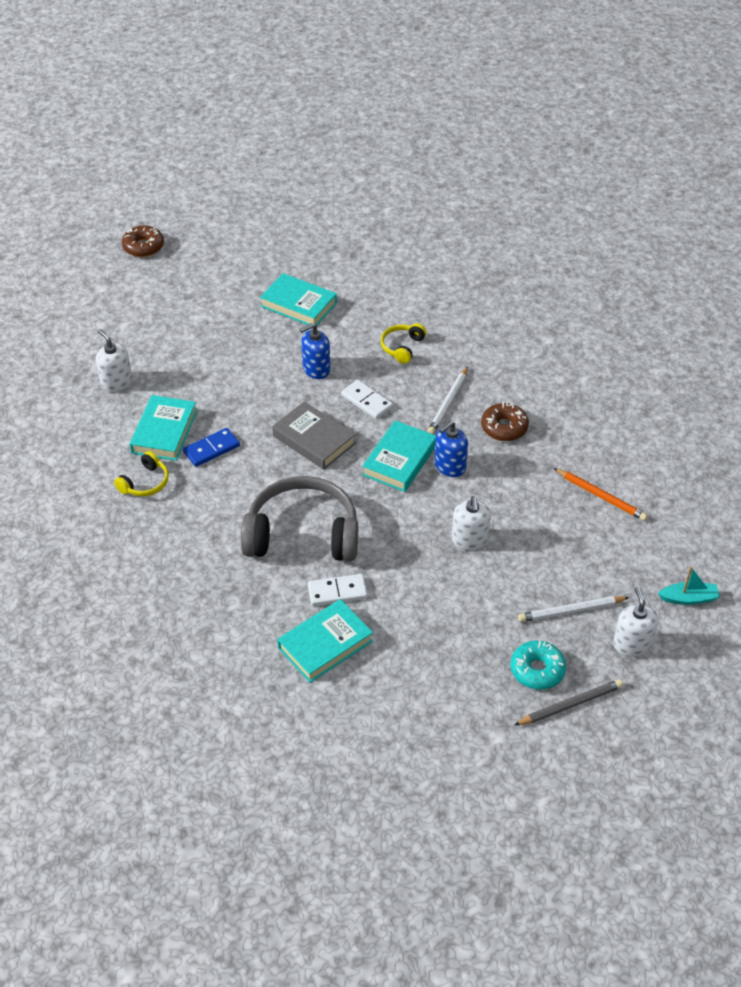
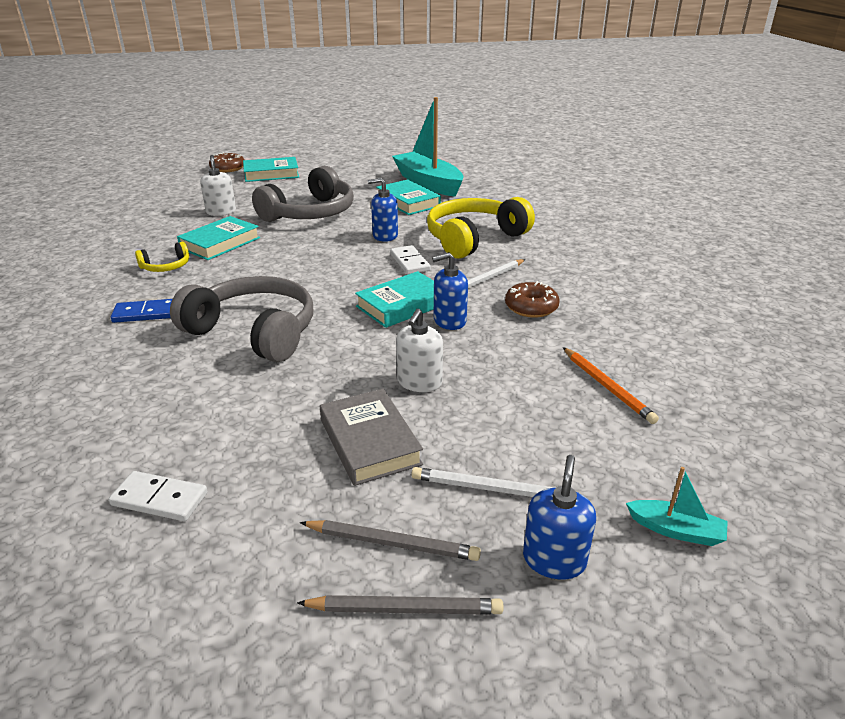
camera: 25 degrees right, 15 degrees down
(143, 247) = (324, 159): brown donut -> brown donut (228, 168)
(211, 449) = (244, 260): blue domino -> blue domino (145, 313)
(213, 355) = (310, 213): none -> grey headphones
(296, 263) = (428, 183): none -> turquoise boat
(314, 440) = (336, 274): grey book -> grey book (369, 442)
(325, 644) = (171, 426): turquoise book -> turquoise book (271, 174)
(337, 592) = (235, 385): white domino -> white domino (159, 499)
(402, 347) = (474, 239): yellow headphones -> yellow headphones, size x2.19
(537, 670) = (392, 543): turquoise donut -> grey pencil
(632, 644) = (554, 560): white soap dispenser -> blue soap dispenser

